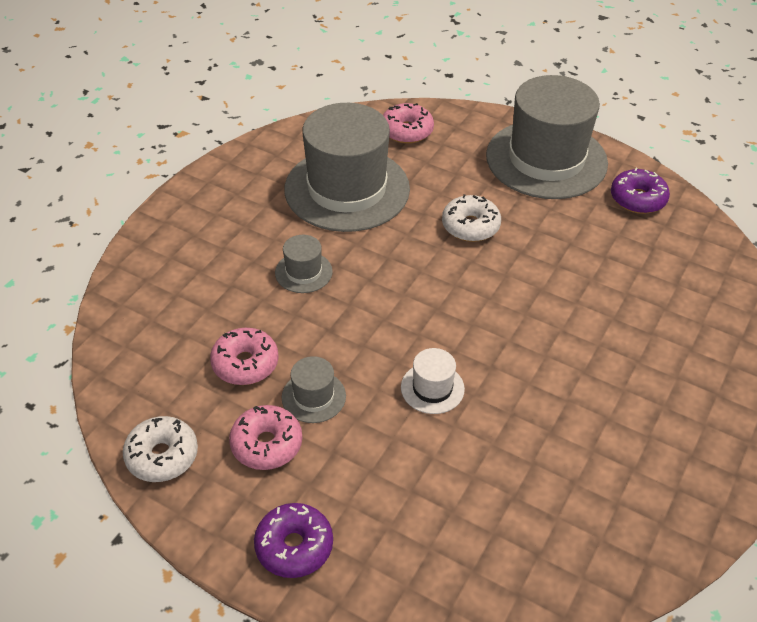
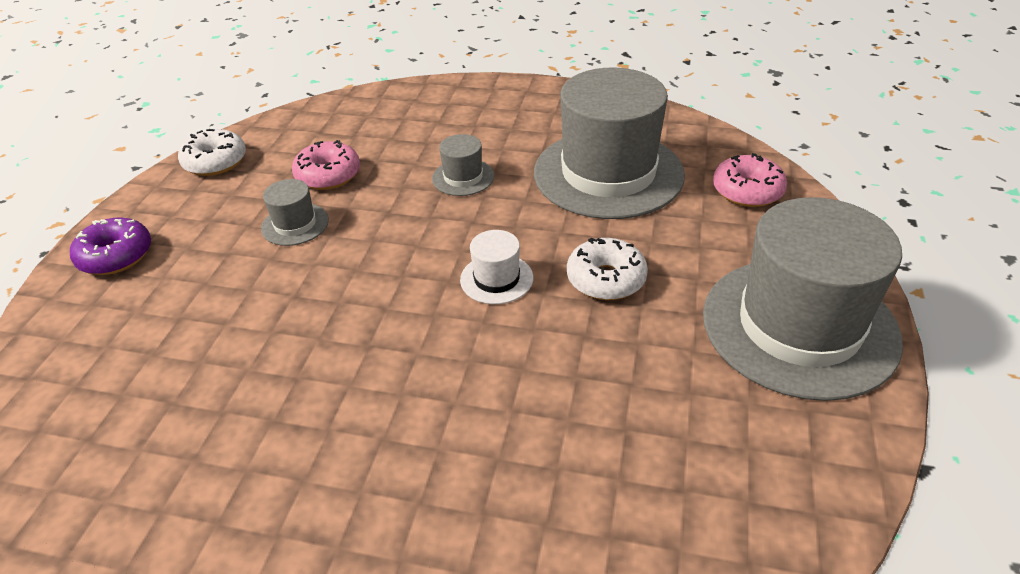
camera: 75 degrees right, 5 degrees down
(266, 444) = (232, 211): pink donut -> none
(432, 388) = (323, 303): white hat -> white hat (496, 279)
(637, 199) = (789, 453): purple donut -> none

